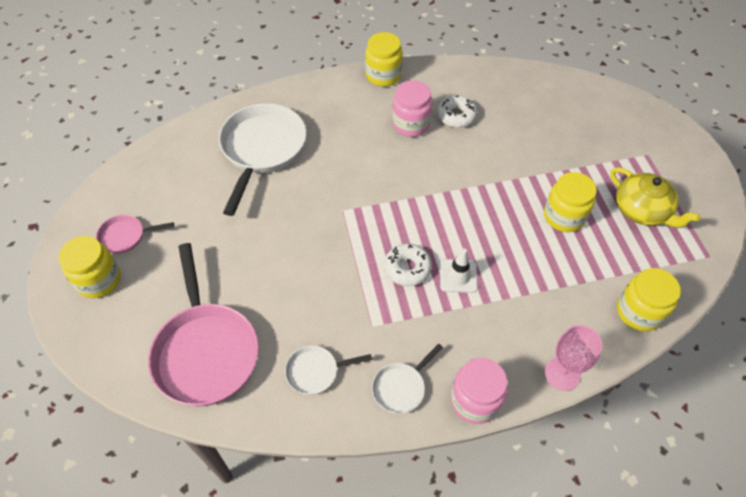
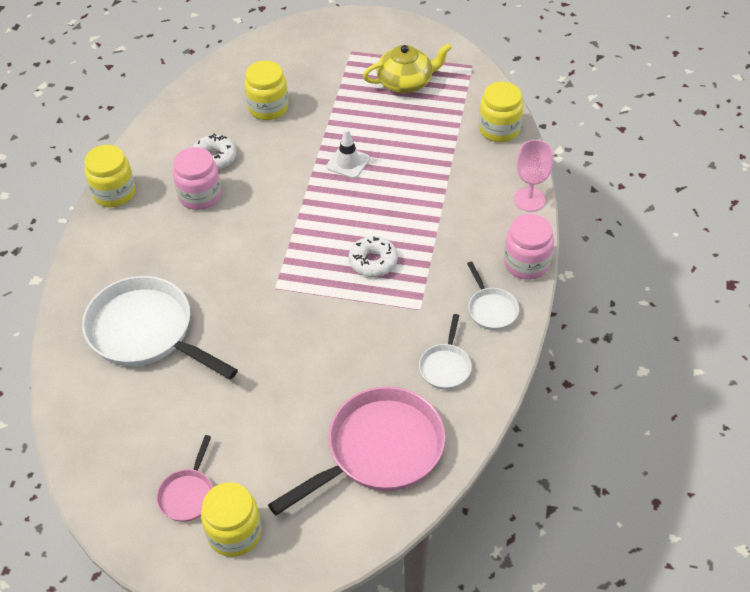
camera: 65 degrees left, 5 degrees down
(206, 351) = (379, 450): pink pan -> pink pan turned 45 degrees counterclockwise
(458, 276) = (402, 228): white traffic cone -> white traffic cone (348, 163)
(564, 216) = (382, 132): yellow jar -> yellow jar (268, 108)

